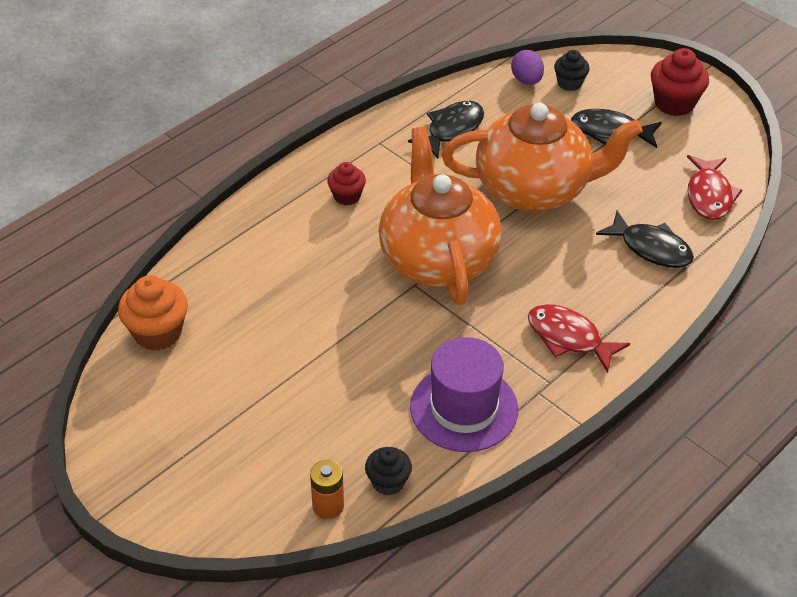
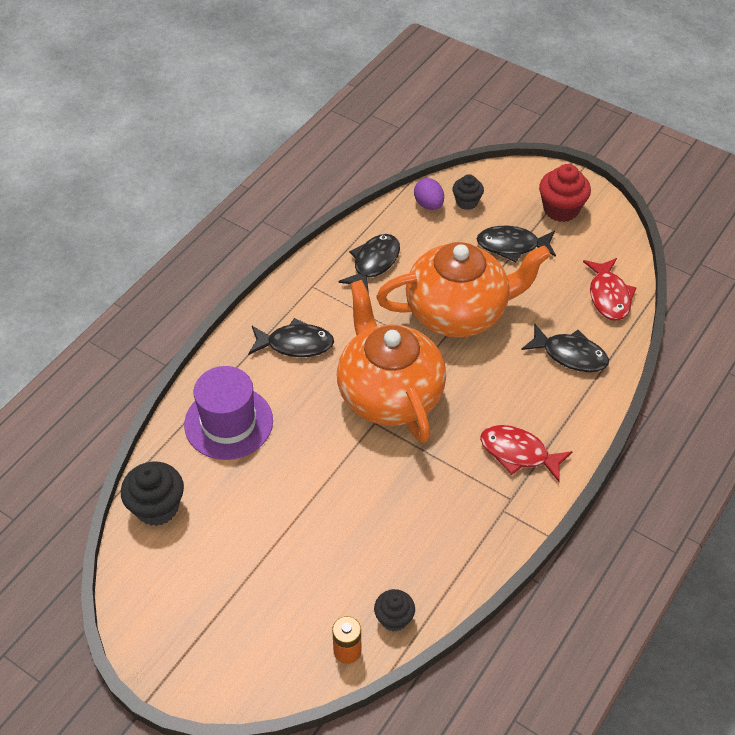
camera: 10 degrees left, 5 degrees up
(158, 333) = (157, 507): orange cupcake -> black cupcake
(347, 196) = (295, 344): red cupcake -> black fish
(464, 408) = (443, 536): purple hat -> purple hat (228, 422)

